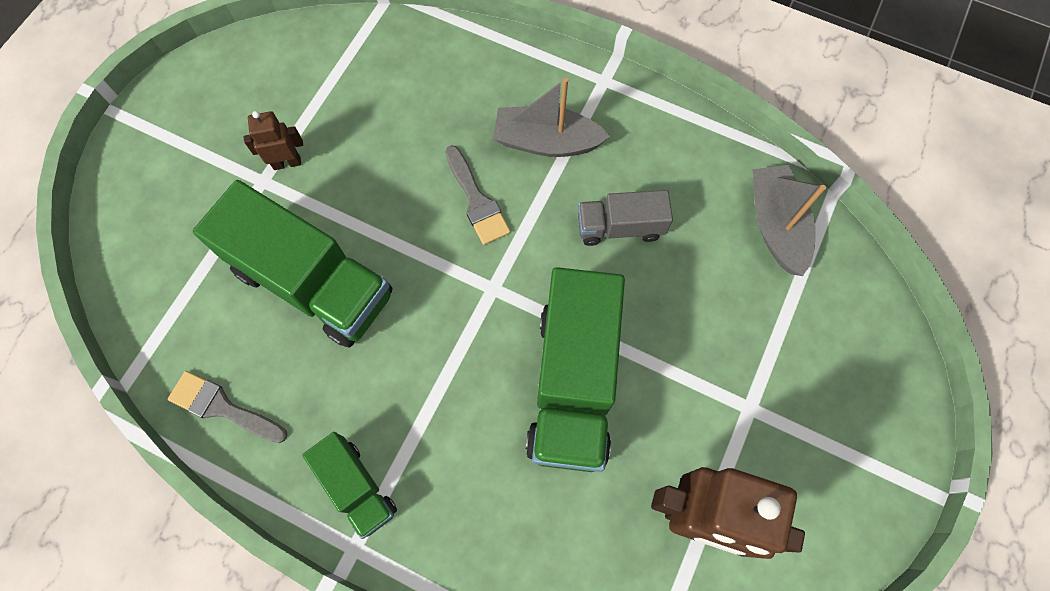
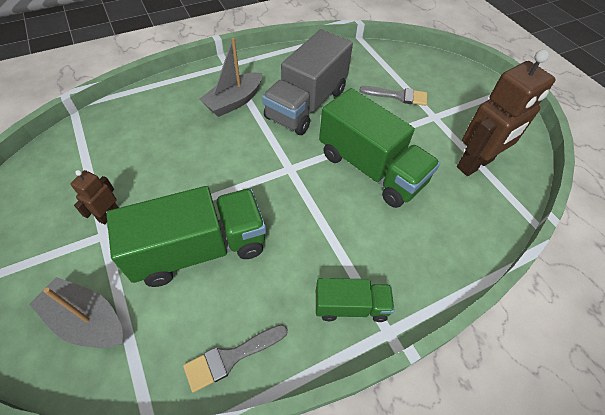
camera: 55 degrees left, 15 degrees down
(477, 201) = (234, 145): grey brush -> grey brush (398, 96)
(620, 227) = (307, 104): grey truck -> grey truck, size x1.90
(776, 225) = (357, 59): grey boat -> grey boat (87, 320)

